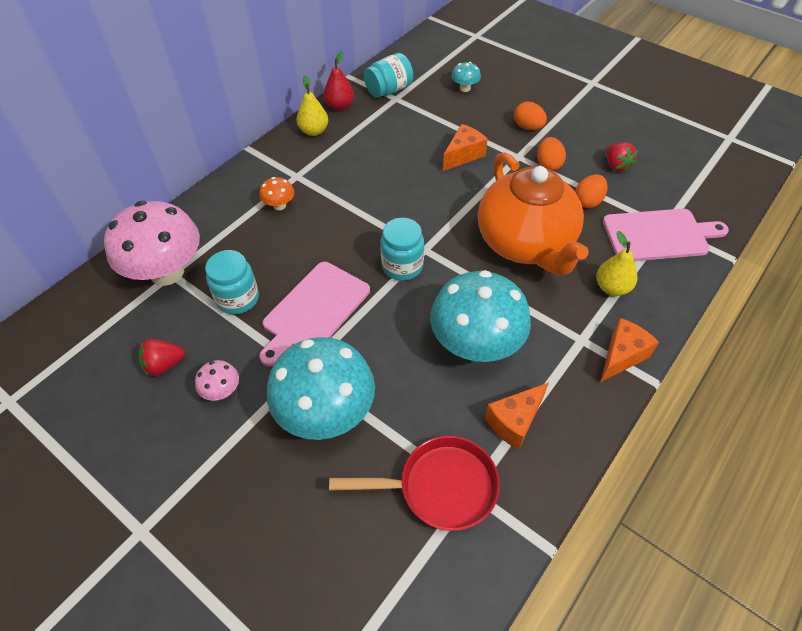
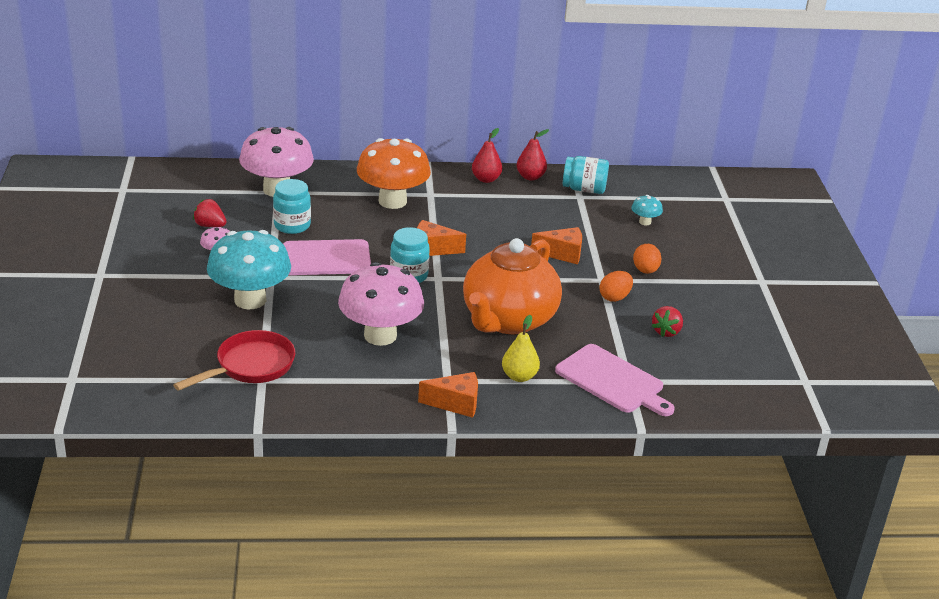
camera: 45 degrees right, 20 degrees down
(279, 205) = (392, 201): orange mushroom -> orange mushroom, size x2.34
(314, 131) = (486, 179): yellow pear -> red pear
(440, 487) = (250, 366): red pan -> red pan turned 90 degrees counterclockwise
(476, 345) = (380, 335): turquoise mushroom -> pink mushroom
(514, 421) = (336, 377): orange cheese -> orange cheese (432, 249)
(588, 201) = (599, 332): orange egg -> none

